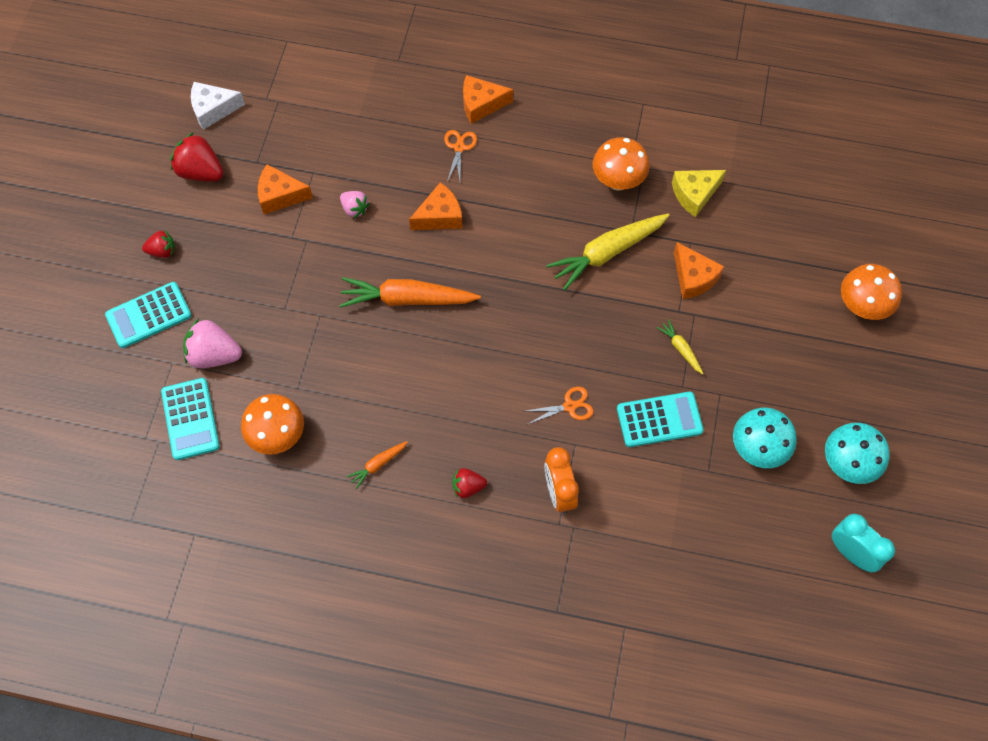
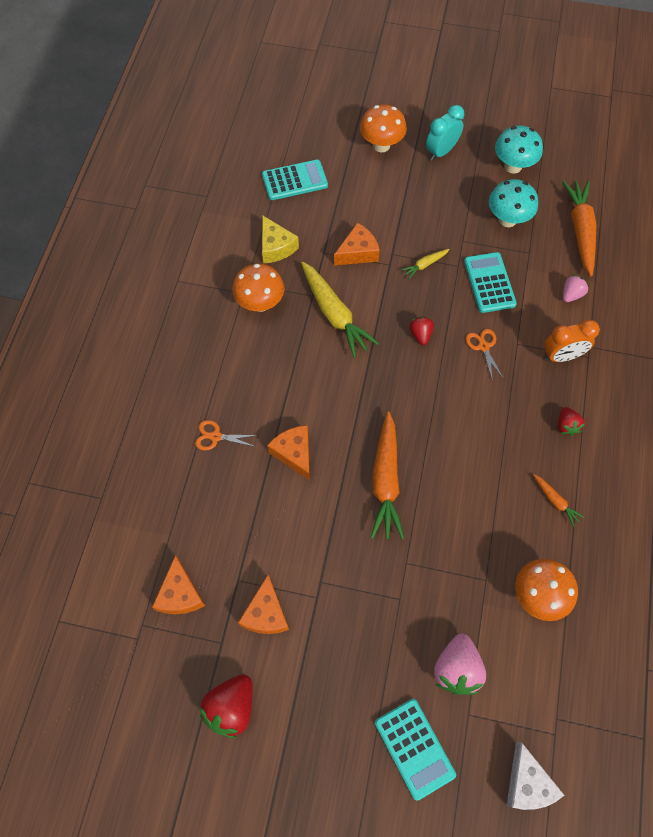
camera: 90 degrees left, 0 degrees up
(162, 251) = (334, 742): red strawberry -> red strawberry (420, 334)
(190, 419) = (529, 687): turquoise calculator -> turquoise calculator (295, 180)
(213, 109) = (146, 701): white cheese -> white cheese (527, 783)
(354, 209) = (284, 534): pink strawberry -> pink strawberry (571, 295)
(481, 104) = (165, 417): orange cheese -> orange cheese (180, 594)
(748, 538) = (580, 231): none -> orange carrot
(851, 553) = (581, 170): turquoise clock -> turquoise clock (441, 152)

